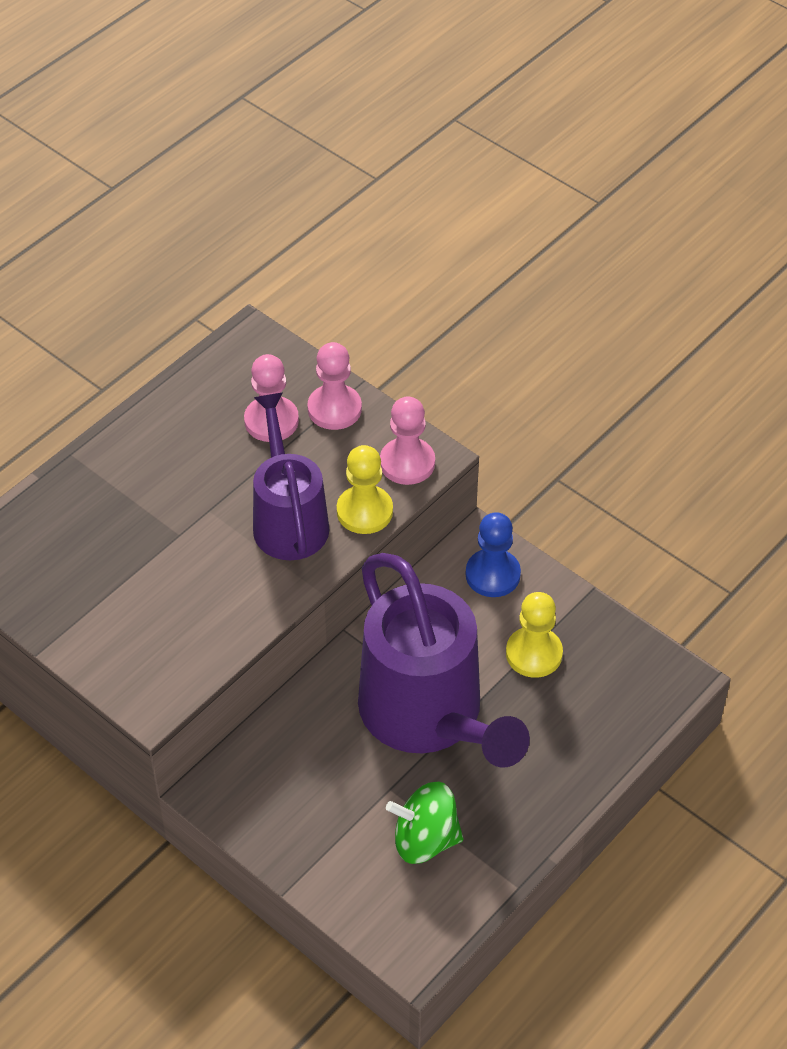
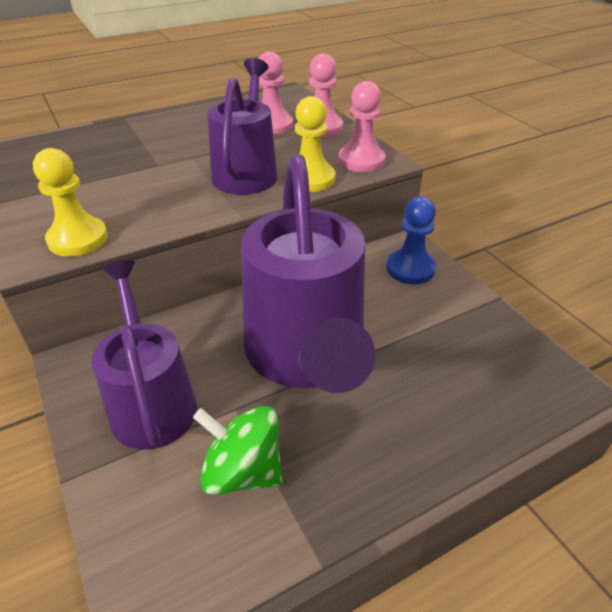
camera: 20 degrees right, 10 degrees down
(310, 805) = (151, 401): none -> purple watering can
(534, 654) = (427, 332): yellow pawn -> yellow pawn (78, 239)

